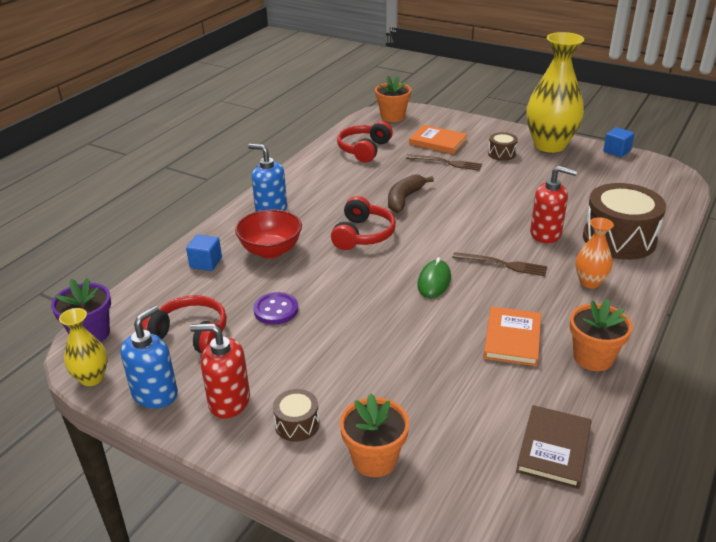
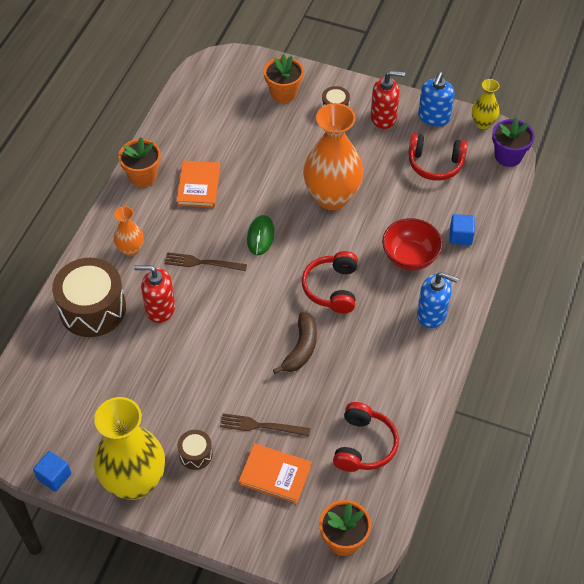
camera: 170 degrees right, 20 degrees up
(276, 310) = (381, 193): purple button -> none
(338, 311) = (332, 197): none -> orange vase
(553, 449) = (179, 110): brown book -> none

